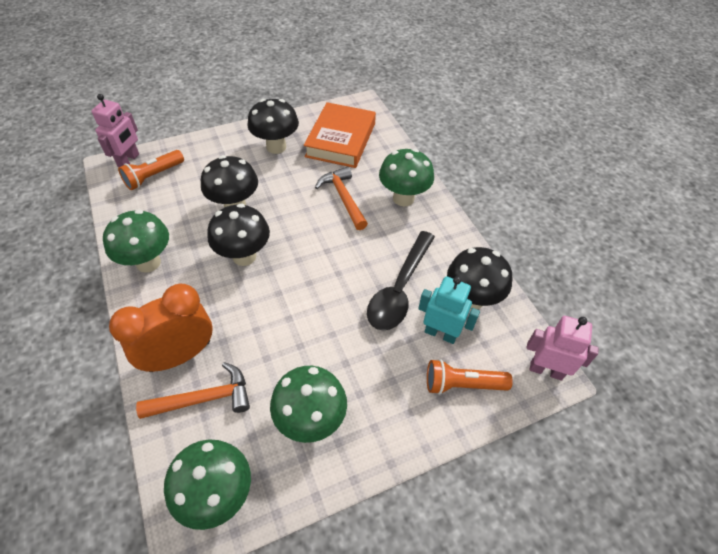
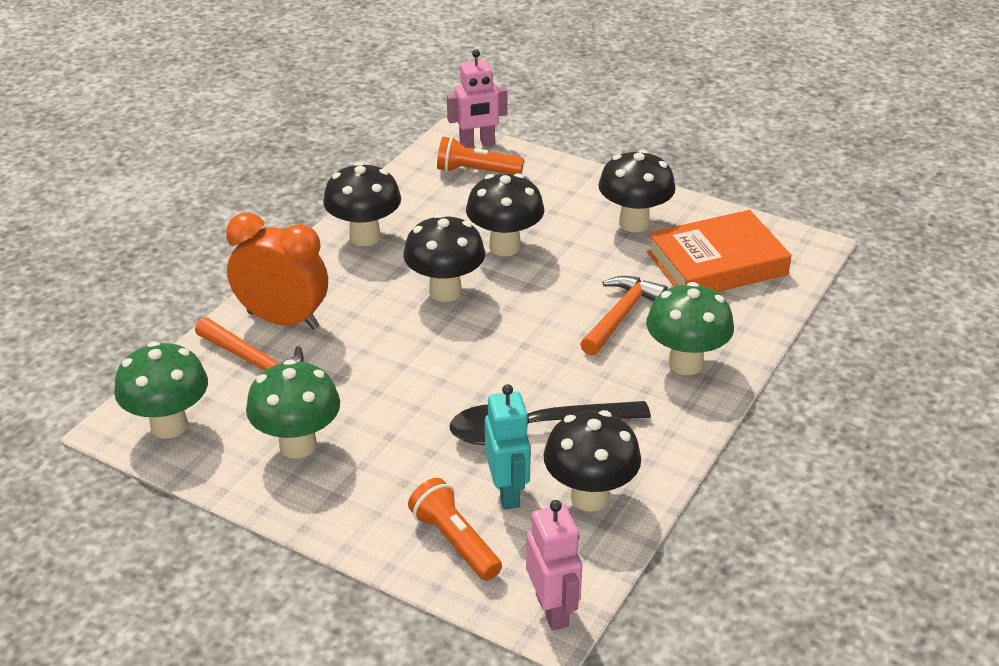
camera: 55 degrees right, 15 degrees down
(148, 262) = (365, 237): green mushroom -> black mushroom

